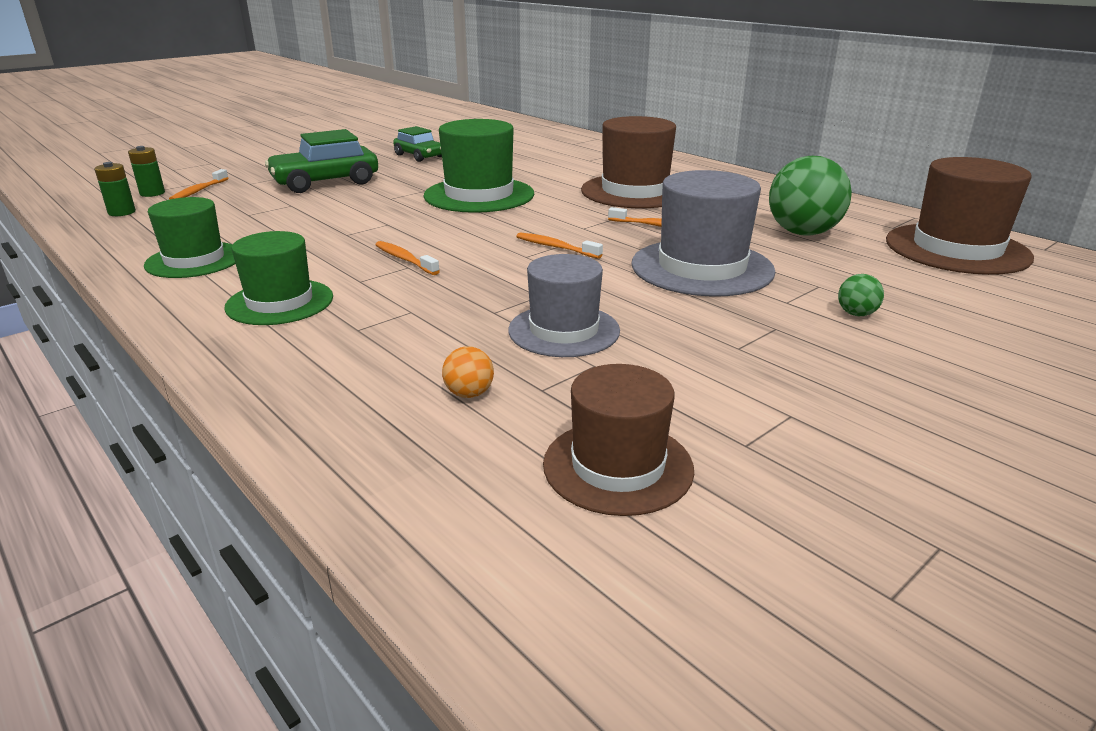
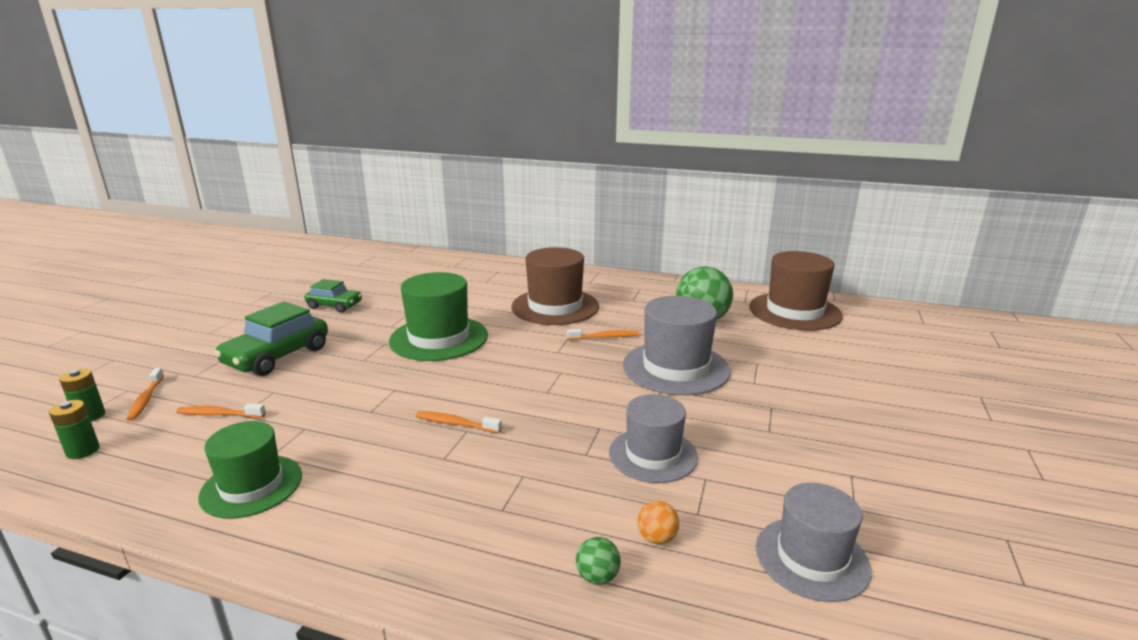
camera: 30 degrees left, 5 degrees down
(280, 302) = (400, 505): green hat -> none
(555, 247) = (559, 377): orange toothbrush -> orange toothbrush (219, 414)
(618, 466) = (811, 558): brown hat -> grey hat
(856, 314) = (800, 380): green ball -> green ball (597, 577)

